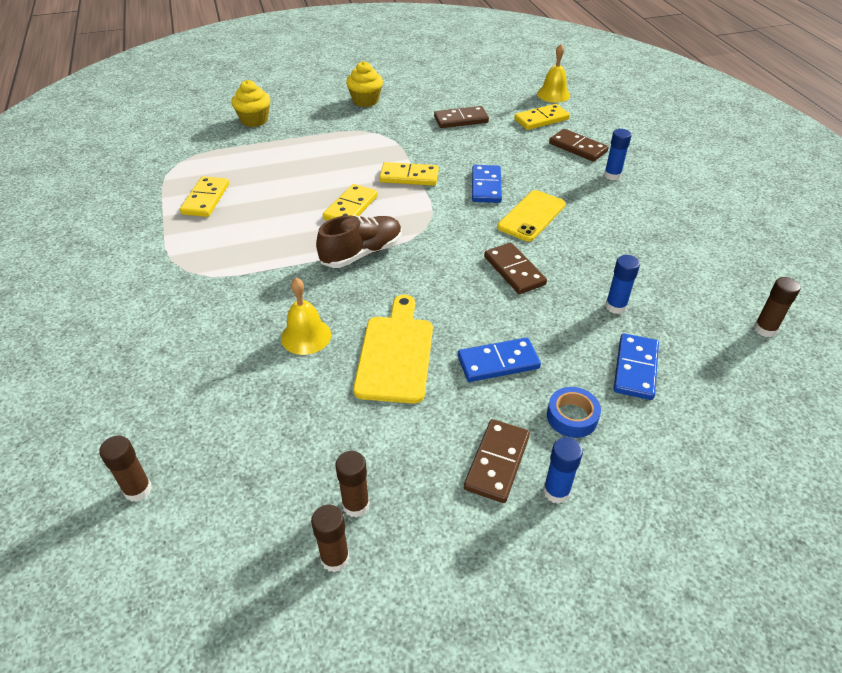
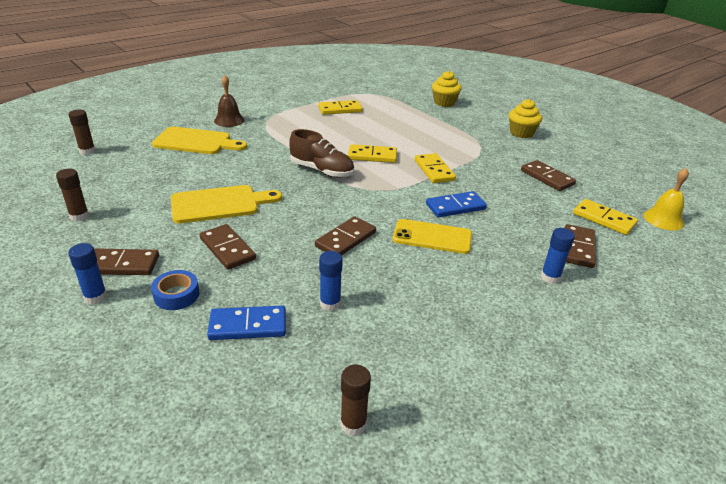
camera: 65 degrees right, 10 degrees down
(153, 306) = (229, 120): none -> brown bell
(201, 352) = (196, 142): none -> yellow cutting board
(306, 336) = (224, 169): yellow bell -> none
(335, 558) = (38, 217): brown glue stick -> none
(498, 362) = (227, 249): blue domino -> brown domino

